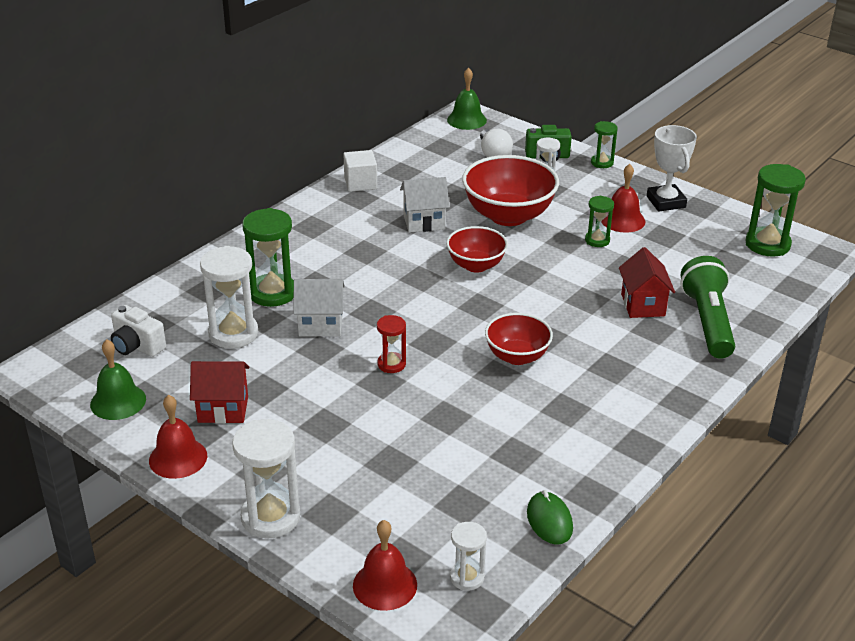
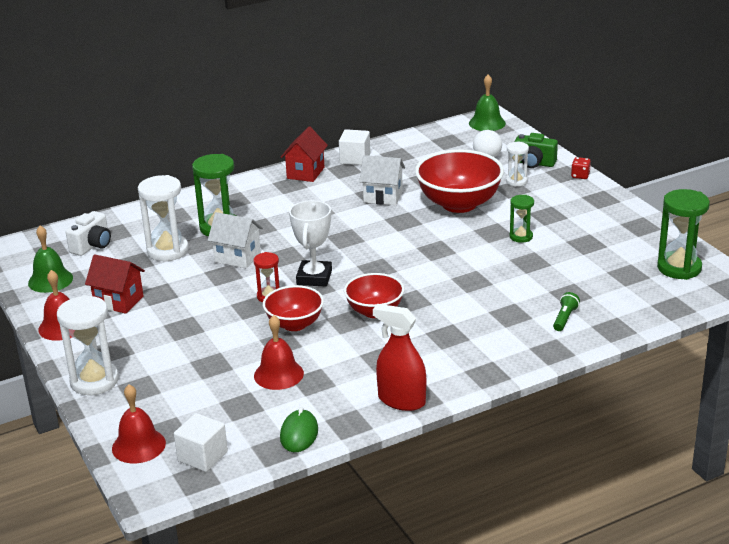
camera: 25 degrees right, 5 degrees down
(137, 346) = (92, 245): white camera -> white camera turned 120 degrees counterclockwise
(467, 577) = (202, 456): white hourglass -> white cube
(476, 265) = (398, 237): red bowl -> red bowl (294, 324)
(602, 163) = (580, 176): green hourglass -> red dice
(622, 220) = (558, 224): red bell -> red bell (278, 374)
(623, 453) = (401, 400): none -> red spray bottle
(643, 305) = (517, 294): red house -> red house (305, 173)
(666, 202) = (612, 217): white trophy -> white trophy (314, 277)
(707, 321) = (564, 318): green flashlight -> green flashlight, size x0.43

